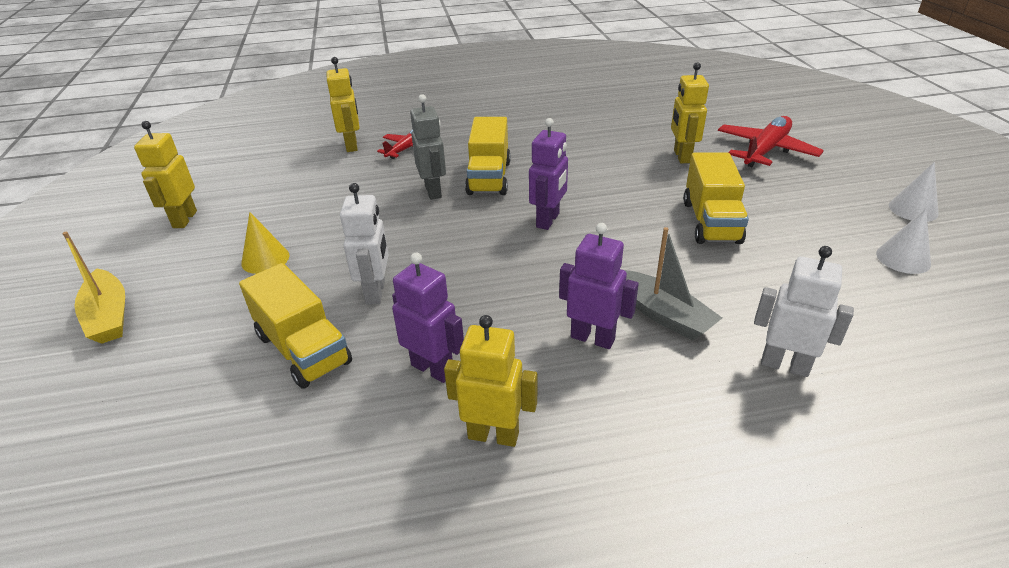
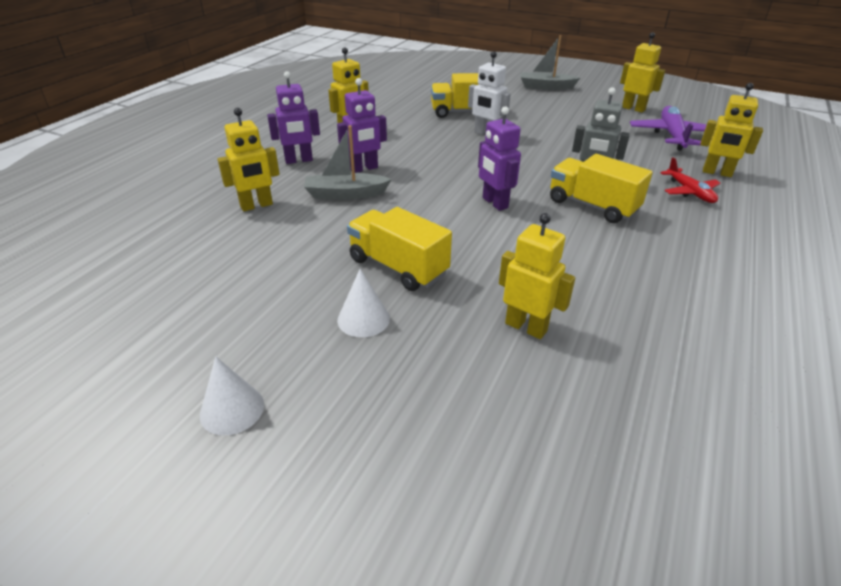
camera: 125 degrees right, 0 degrees up
(109, 316) = (545, 87): yellow boat -> grey boat
(265, 259) = (558, 118): yellow cone -> none
(269, 179) = (672, 136): none -> purple plane
(433, 369) = (407, 130): purple robot -> purple robot (299, 160)
(765, 150) = (470, 407): red plane -> none
(784, 365) = (256, 206): white robot -> yellow robot
(903, 258) = (217, 326): white cone -> white cone (363, 319)

